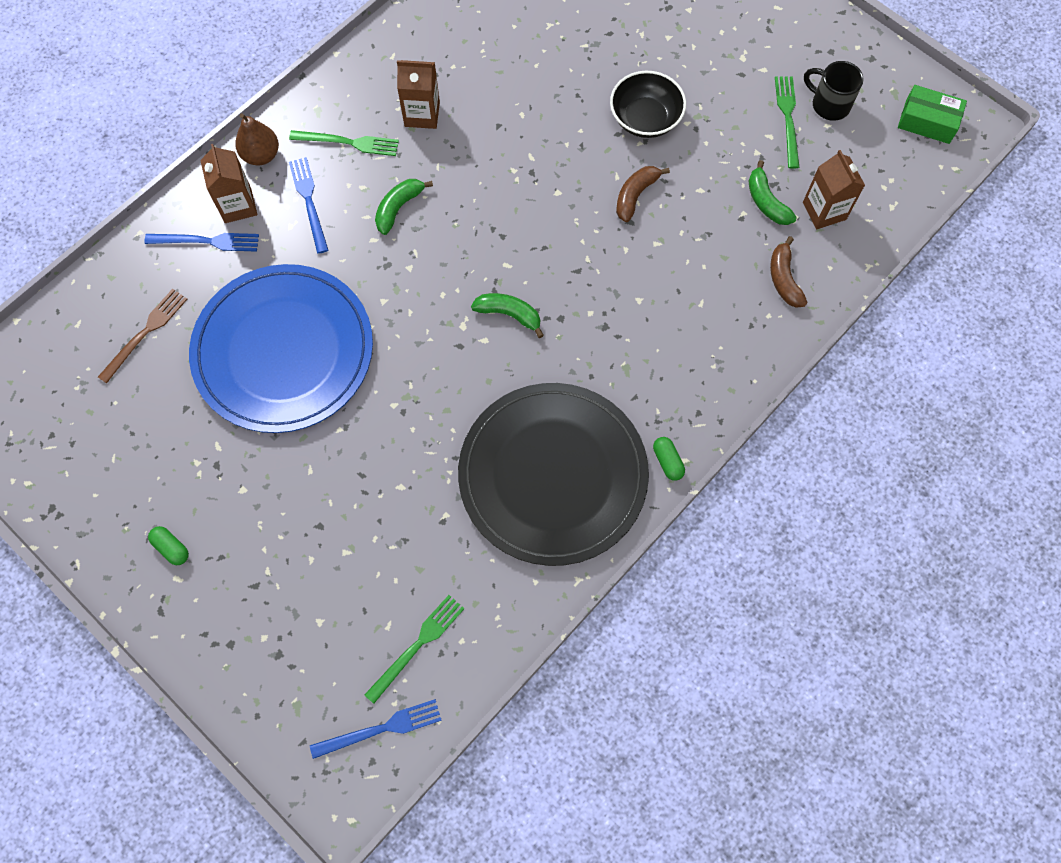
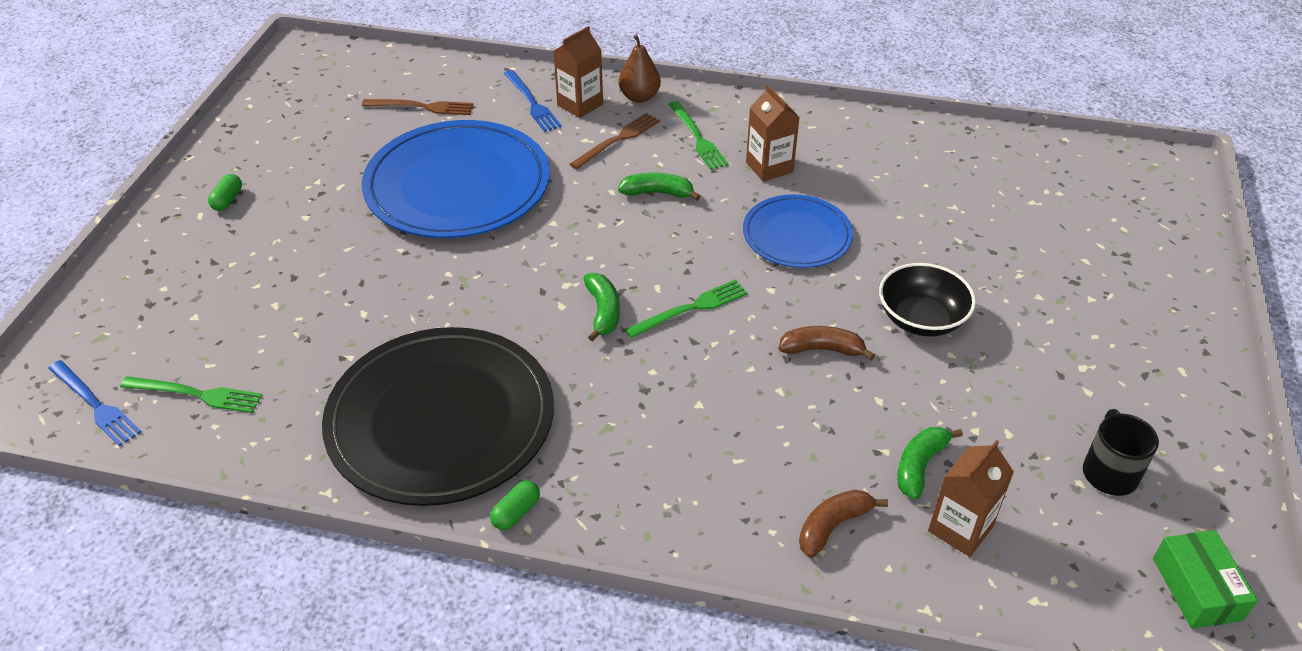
camera: 60 degrees right, 25 degrees down
(309, 201) = (618, 140): blue fork -> brown fork
(512, 142) = (797, 235): none -> blue plate
(788, 118) = (1049, 440): green fork -> green fork (690, 309)

